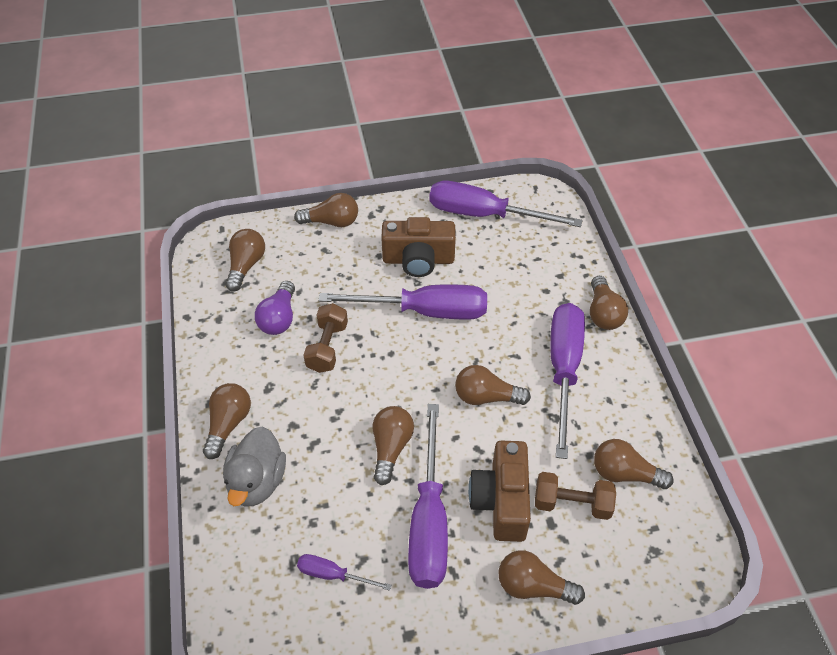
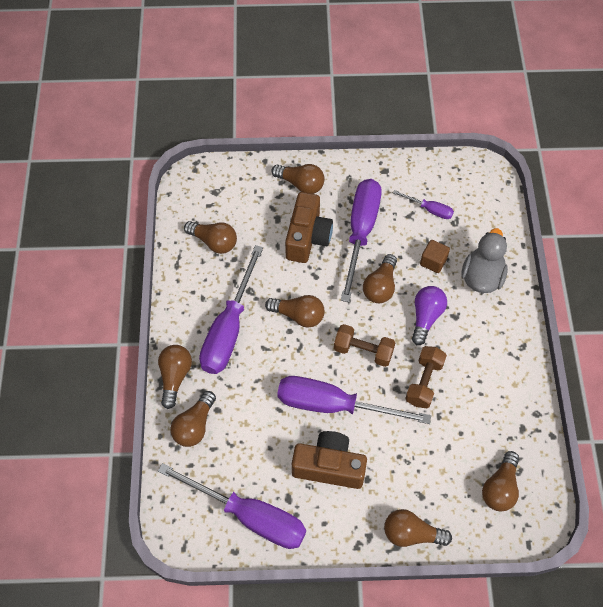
camera: 170 degrees left, 10 degrees up
(228, 424) = (506, 325): brown light bulb -> brown light bulb (195, 425)
(279, 318) = (466, 420): purple light bulb -> purple light bulb (426, 317)
(323, 493) = (433, 261): none -> brown cube
(572, 503) = (259, 228): brown dumbbell -> brown dumbbell (363, 351)

